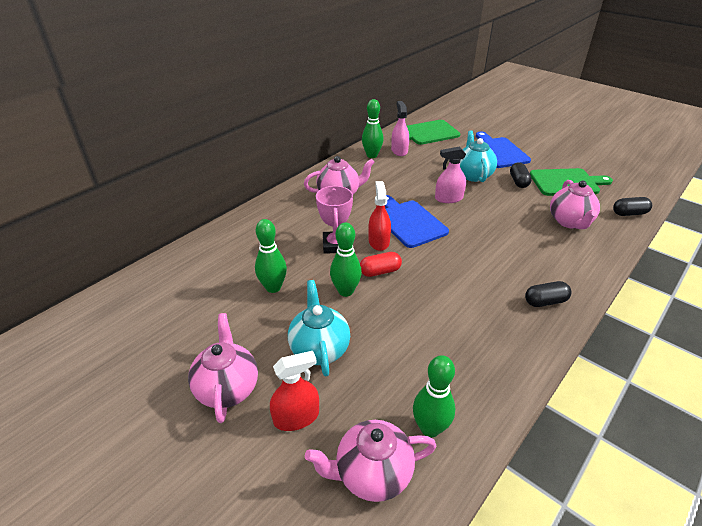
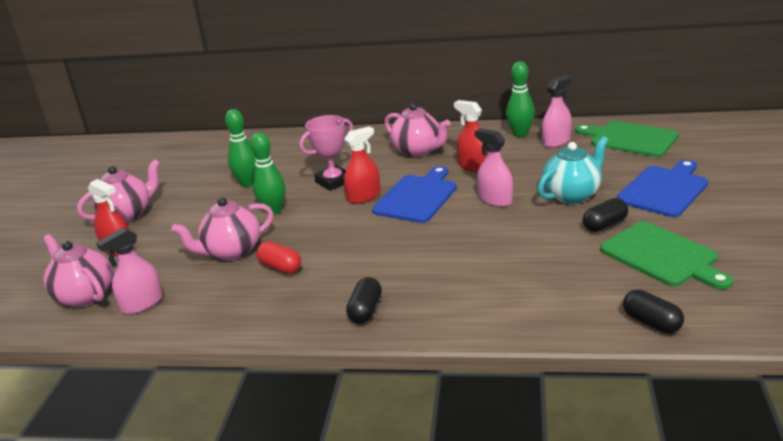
camera: 60 degrees right, 10 degrees down
(319, 349) = (193, 229): turquoise teapot -> none
(380, 271) = (318, 214): red capsule -> red capsule (280, 267)
(393, 186) = (473, 166): none -> red spray bottle
(430, 428) = (142, 304): green bowling pin -> pink spray bottle
(545, 301) = (365, 311): black capsule -> black capsule turned 60 degrees clockwise
(570, 222) = (557, 284): pink teapot -> pink teapot (231, 252)

